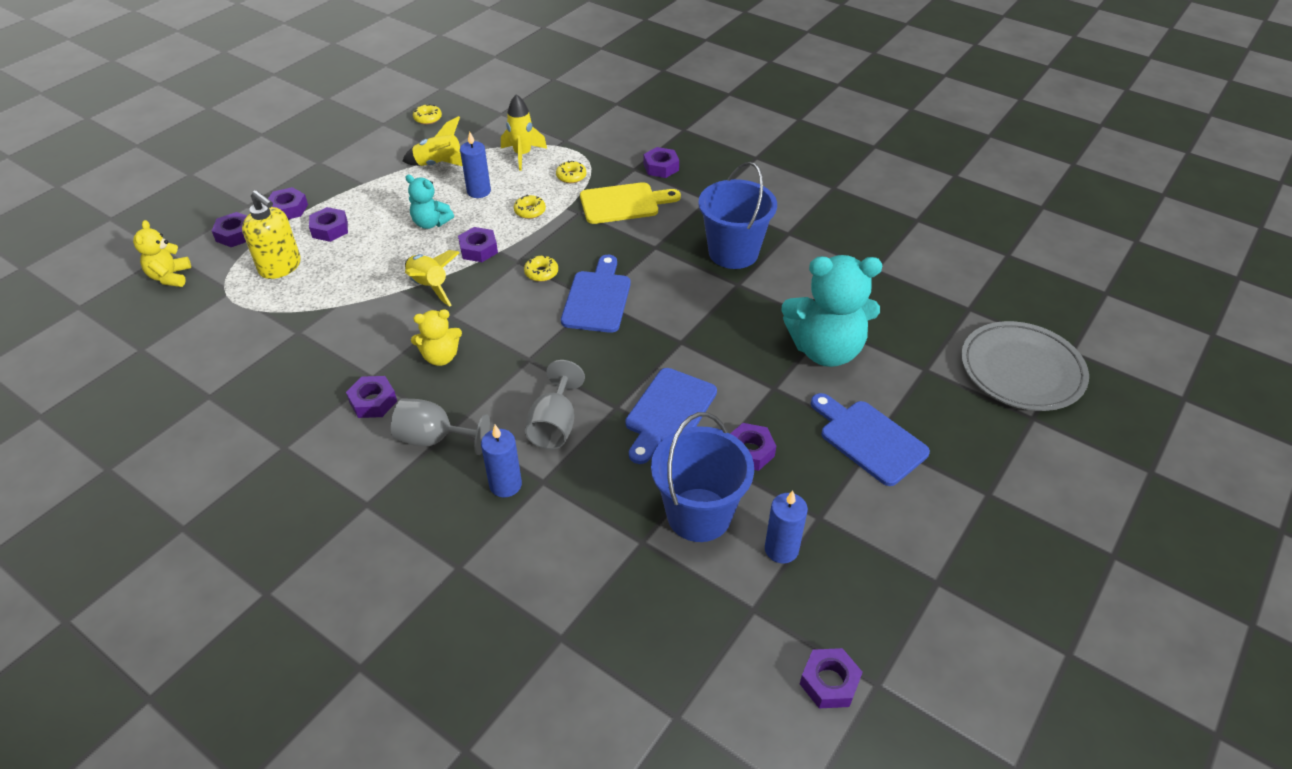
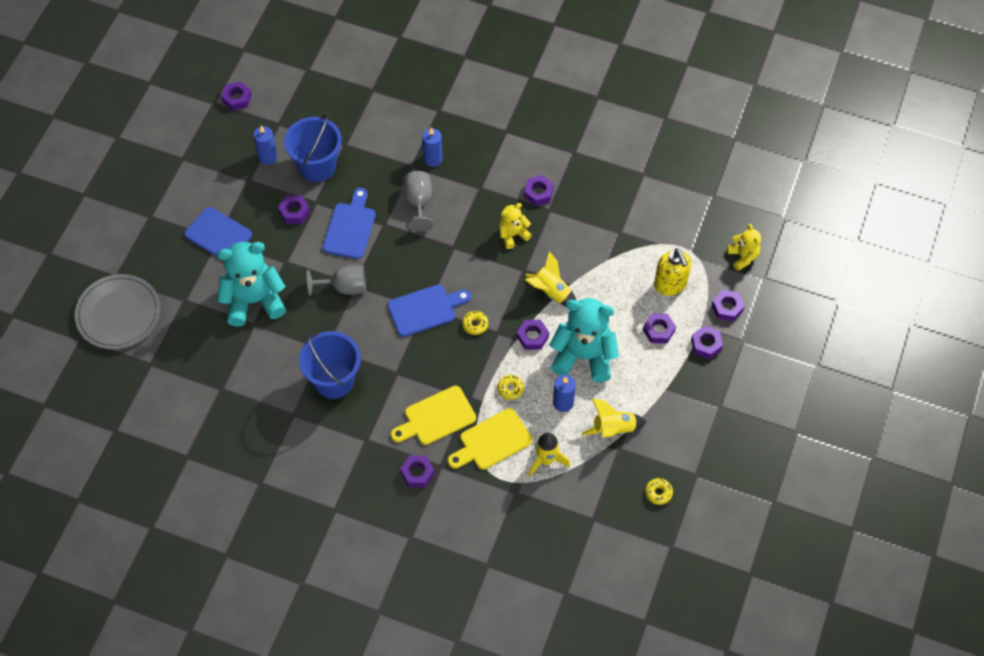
camera: 165 degrees right, 15 degrees up
(280, 267) = (670, 284): yellow soap dispenser -> yellow soap dispenser turned 135 degrees counterclockwise
(431, 223) = (583, 356): turquoise teddy bear -> turquoise teddy bear, size x1.94
(434, 439) = (487, 177): grey goblet -> grey goblet (344, 287)
(571, 176) = (492, 441): yellow donut -> yellow cutting board
(597, 298) = (425, 309): blue cutting board -> blue cutting board turned 105 degrees counterclockwise

